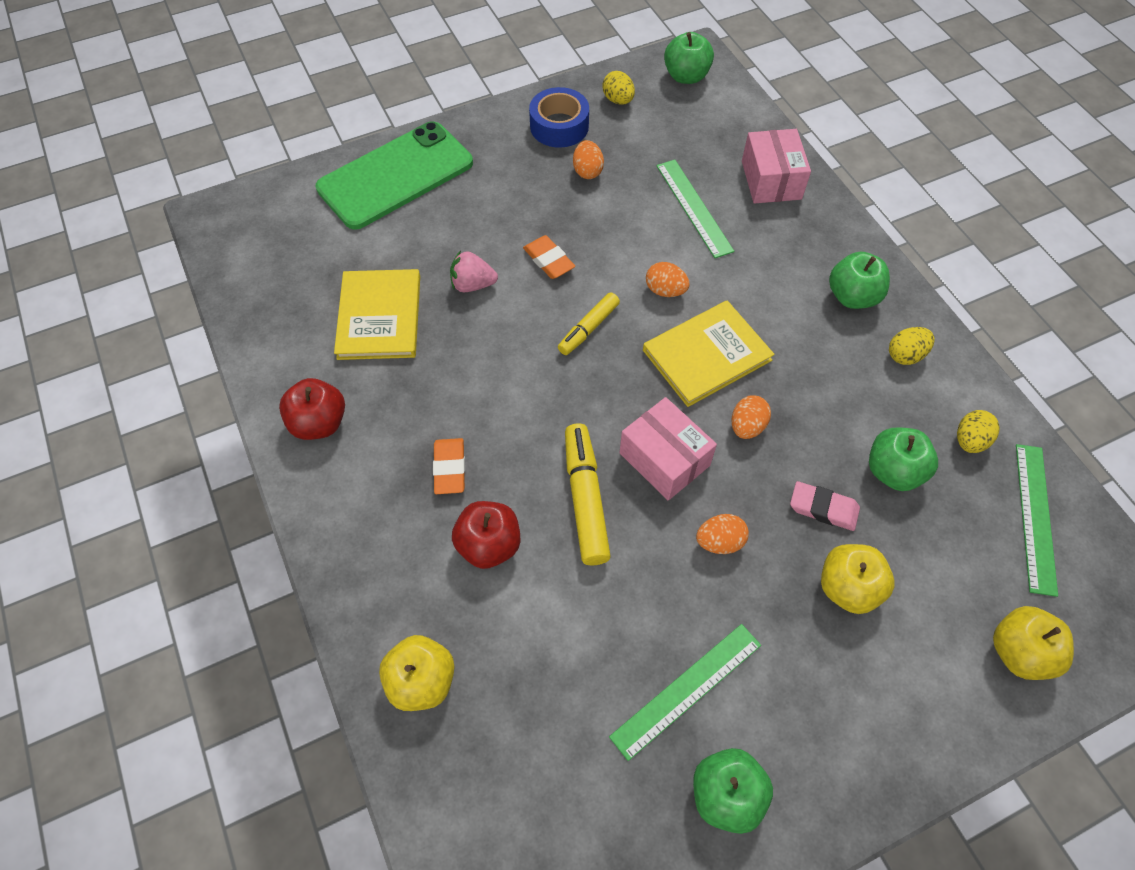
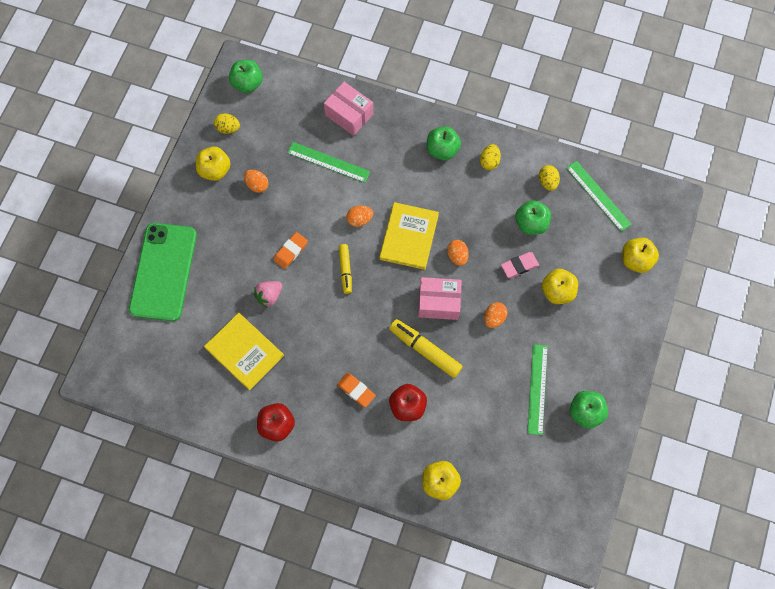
camera: 45 degrees left, 10 degrees up
(548, 260) = (291, 251): orange eraser -> orange eraser turned 60 degrees counterclockwise
(559, 126) = (215, 170): blue tape -> yellow apple

